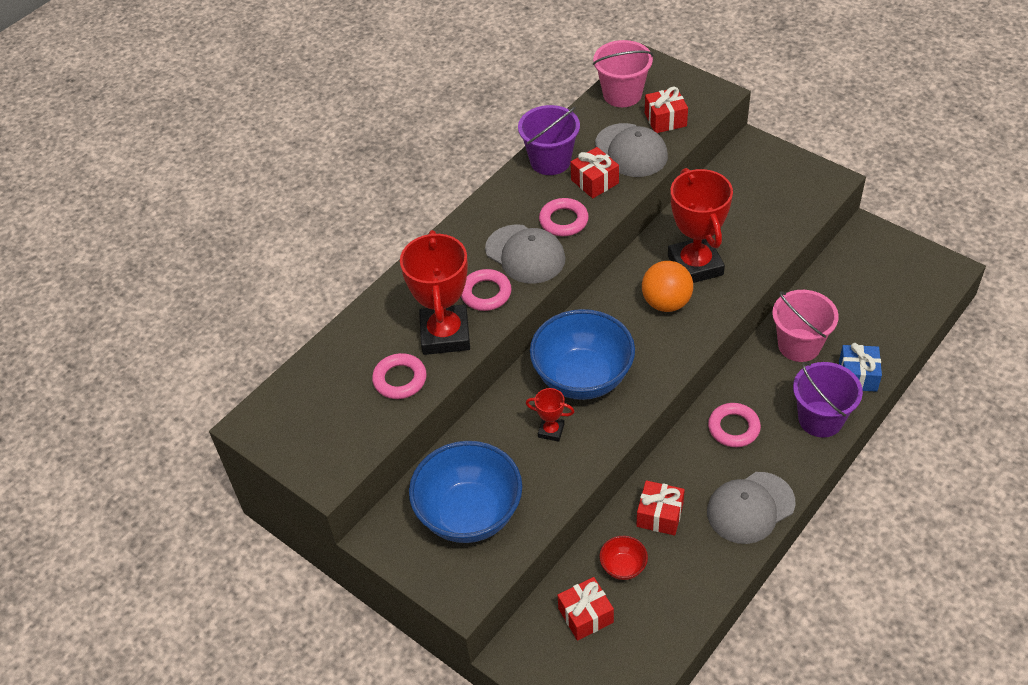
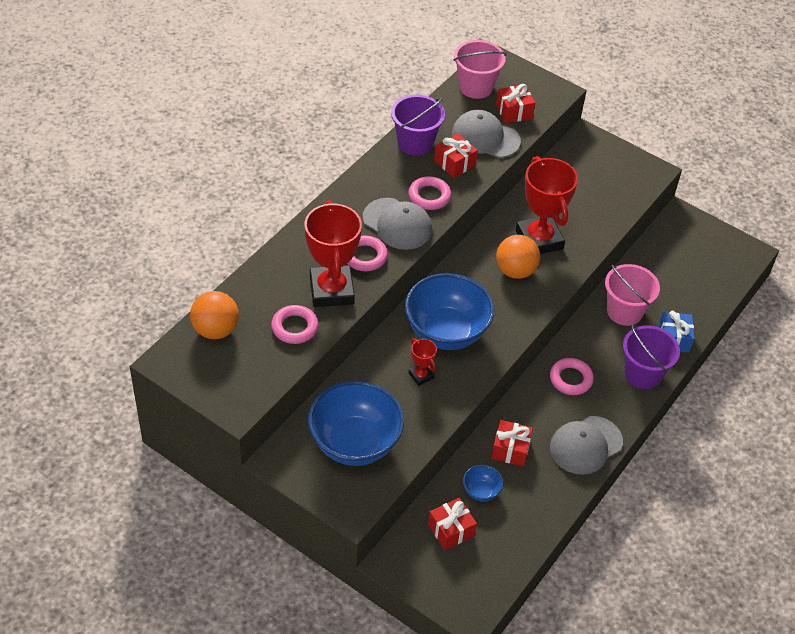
camera: 10 degrees left, 0 degrees up
(309, 385) = (215, 330): none -> orange ball
(551, 431) = (421, 376): red trophy -> red trophy turned 45 degrees clockwise
(623, 567) = (481, 491): red bowl -> blue bowl
(631, 150) = (485, 137): grey cap -> grey cap turned 150 degrees clockwise

